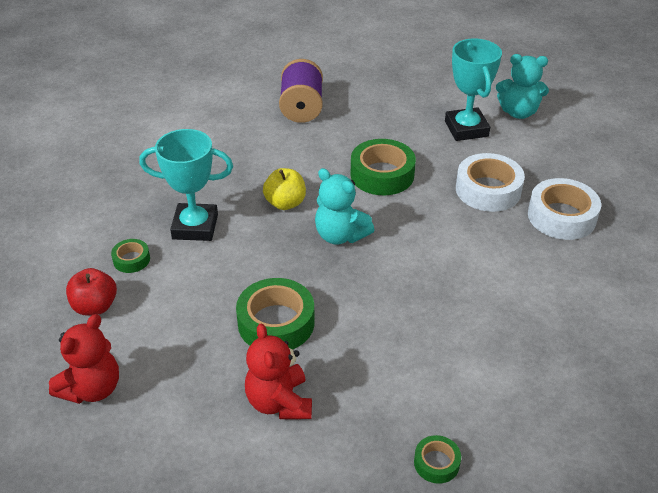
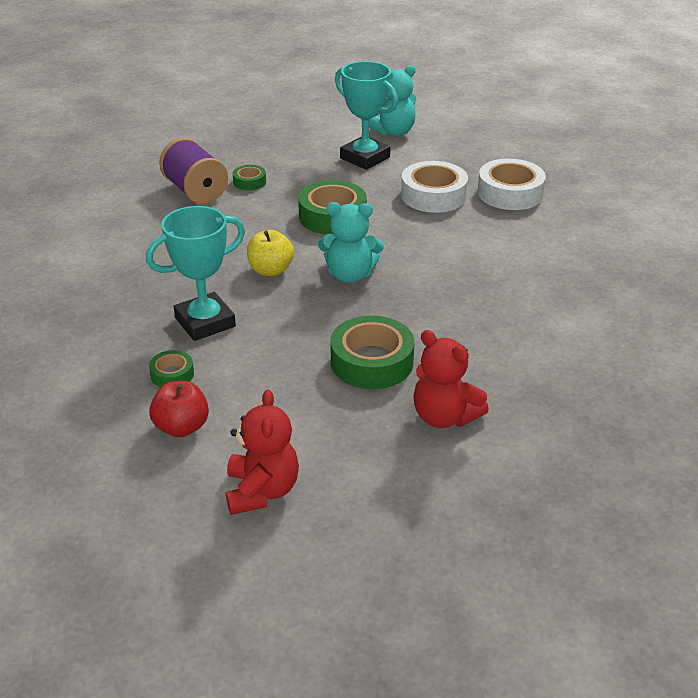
camera: 35 degrees left, 5 degrees down
(436, 463) = (610, 396): green tape -> green tape (249, 182)

